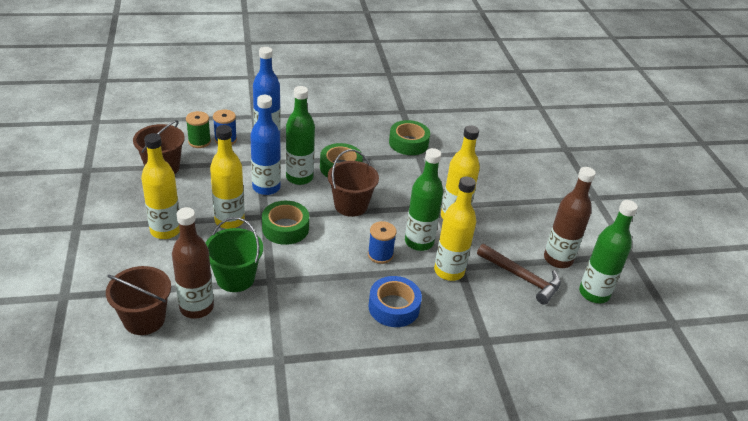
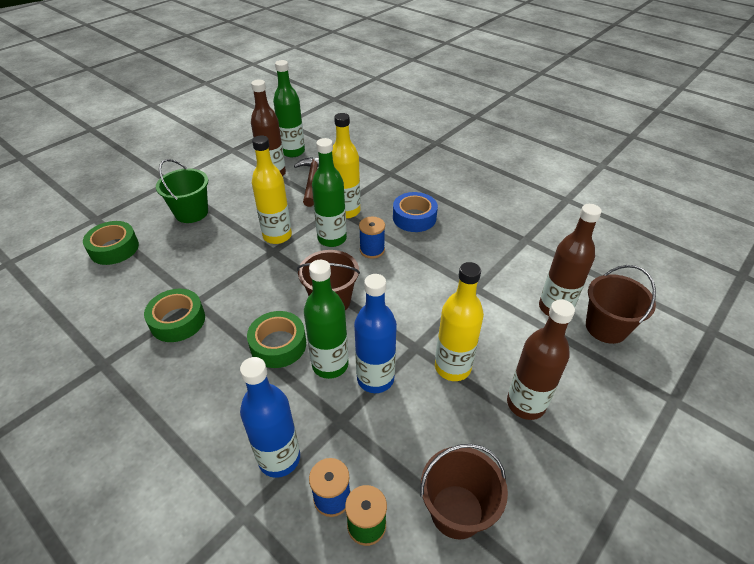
camera: 125 degrees left, 5 degrees up
(165, 230) = (526, 404): yellow bottle -> brown bottle
(235, 278) = (502, 309): green bucket -> green bucket (191, 212)
(285, 228) = (412, 321): green tape -> green tape (114, 248)

